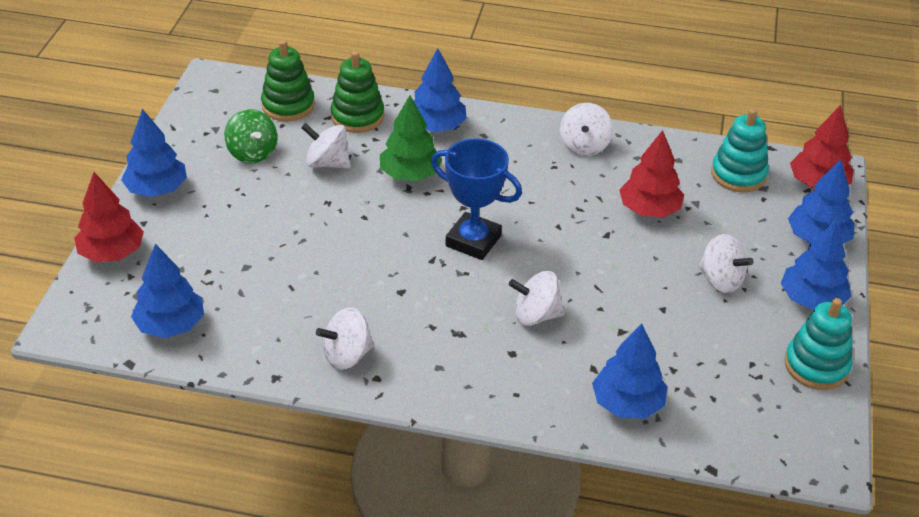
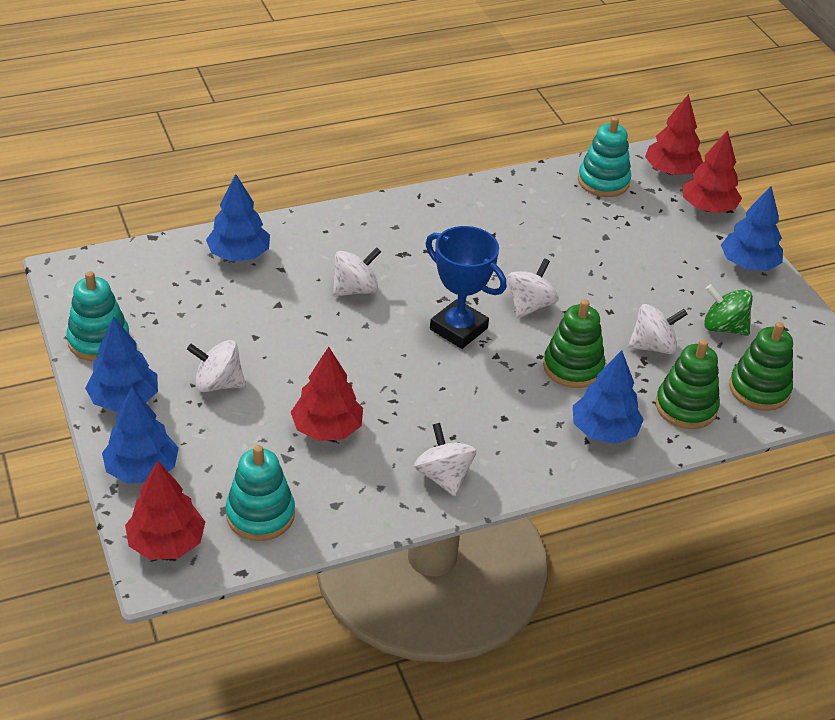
camera: 145 degrees right, 0 degrees up
(87, 306) = (671, 171): none -> red tree
(171, 325) = (603, 181): blue tree -> turquoise stacking toy
(347, 355) = (466, 209): white spinning top -> white spinning top (530, 305)
(410, 174) = (573, 367): green tree -> green stacking toy
(473, 241) = (458, 329): blue trophy -> blue trophy turned 45 degrees clockwise

